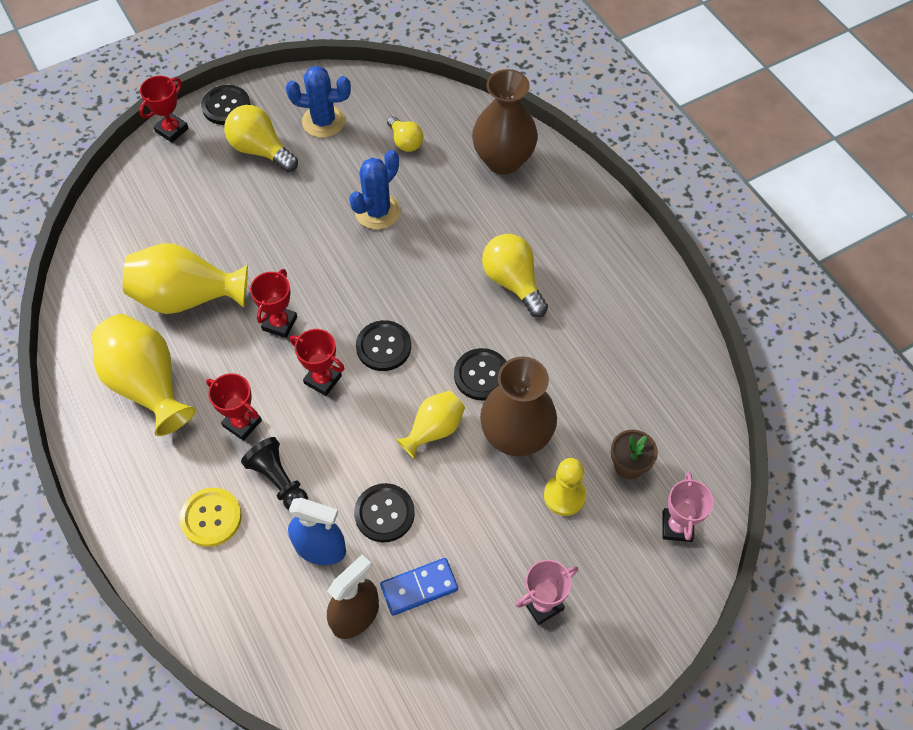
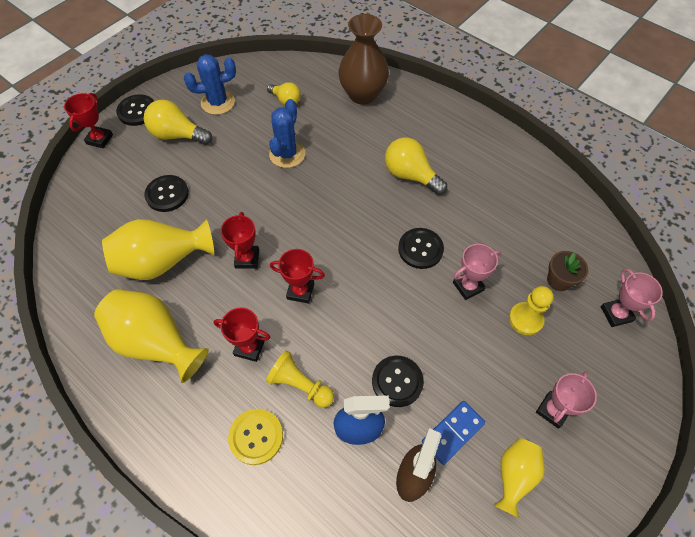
camera: 20 degrees left, 0 degrees up
(279, 481) = (300, 385): black pawn -> yellow pawn
(383, 347) = (336, 251): black button -> black button (167, 194)
(434, 430) = (404, 302): yellow vase -> yellow vase (514, 476)
(516, 436) = (468, 286): brown vase -> pink trophy

